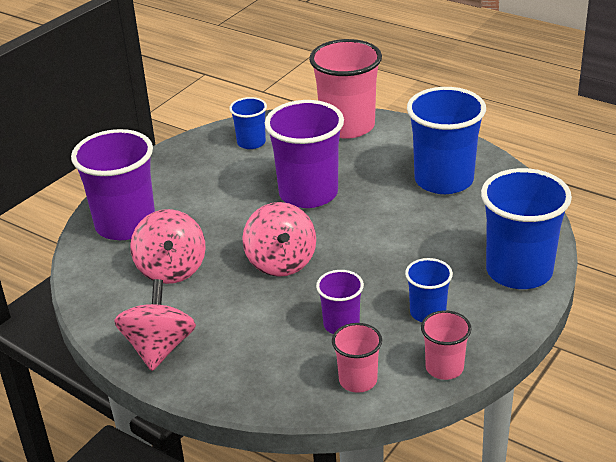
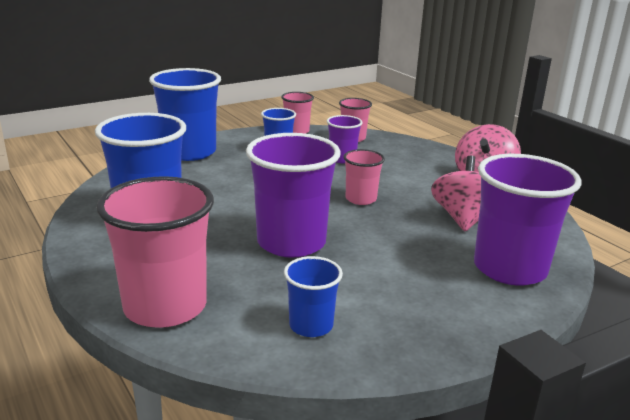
camera: 160 degrees left, 10 degrees down
(281, 262) = (361, 199): pink spinning top -> pink cup

